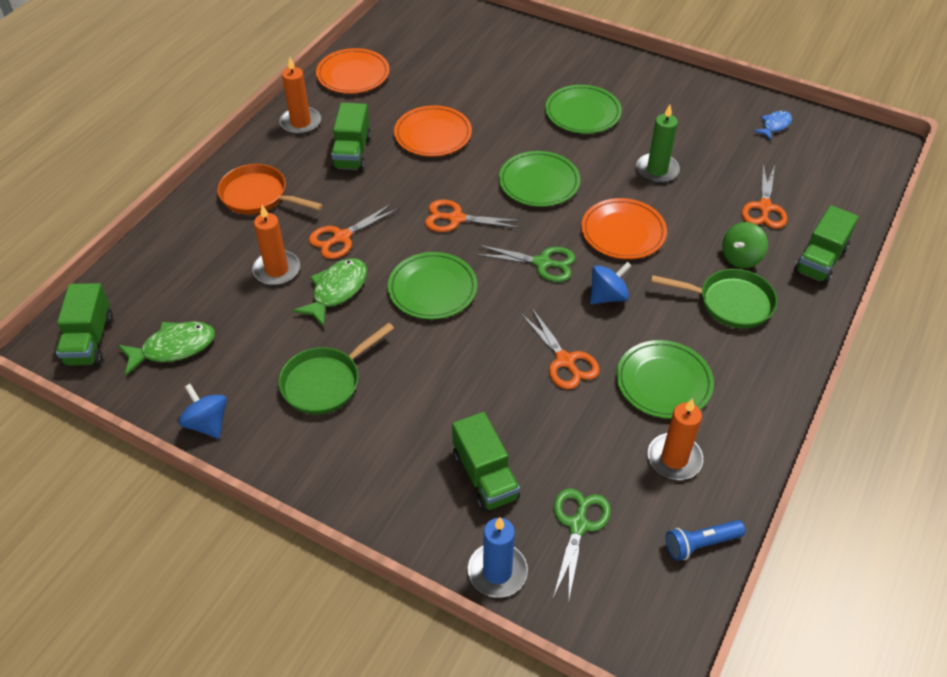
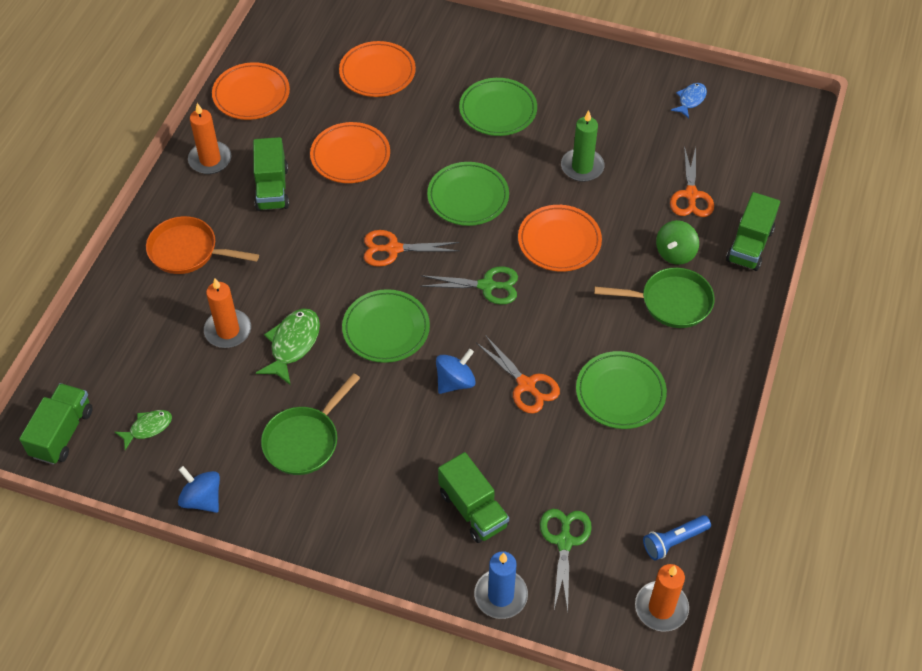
camera: 10 degrees left, 5 degrees up
(89, 341) = (62, 433): green truck -> green truck turned 150 degrees counterclockwise
(173, 348) = (148, 428): green fish -> green fish, size x0.62
(342, 237) = (284, 285): orange scissors -> none
(474, 70) = (377, 72): none -> orange plate
(608, 296) = (555, 312): blue spinning top -> blue spinning top (455, 382)
(674, 459) = (640, 466): orange candle -> orange candle (661, 608)

